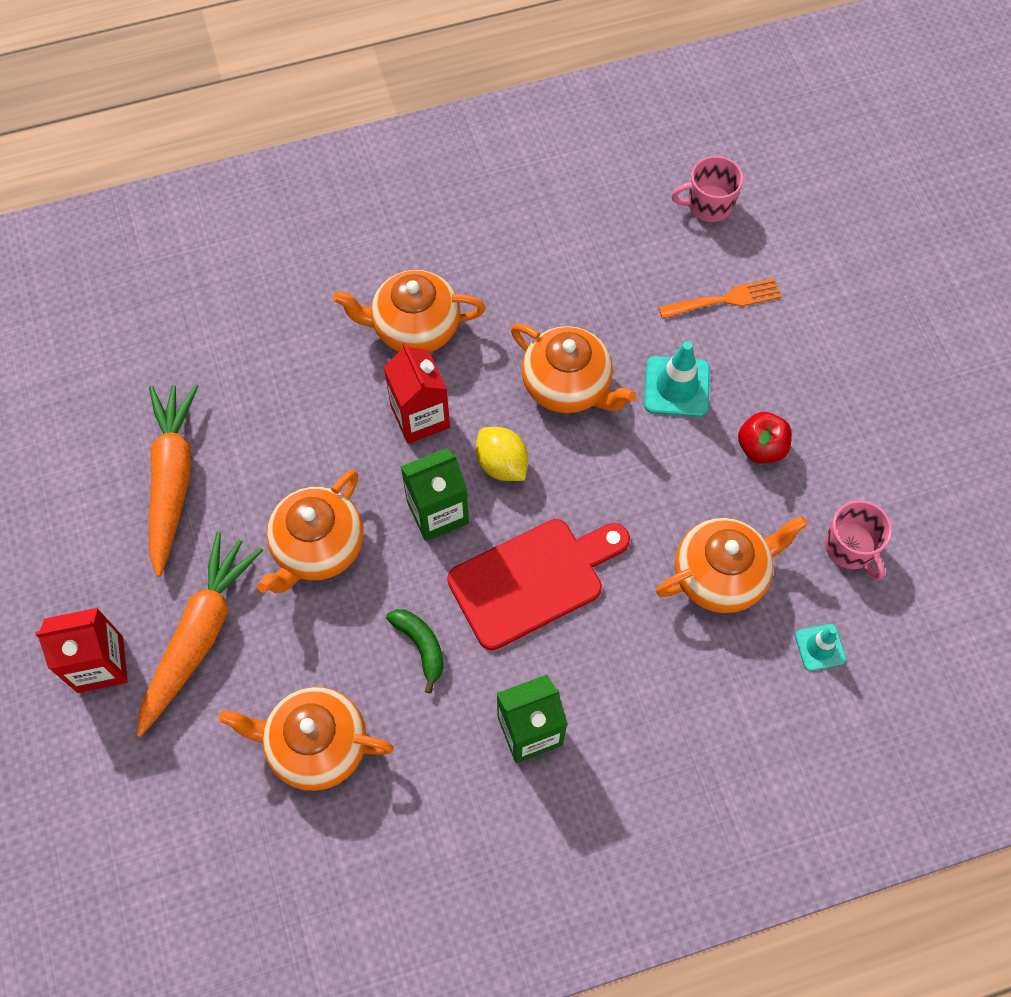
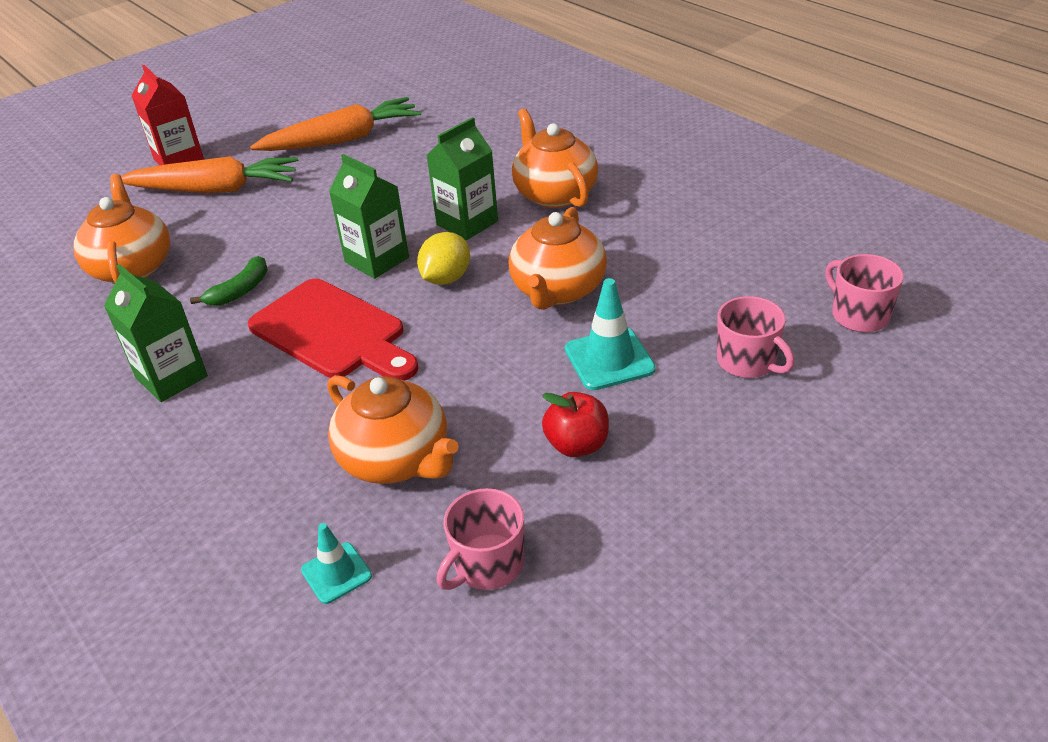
camera: 70 degrees right, 25 degrees down
(318, 547) = (314, 214): orange teapot -> none
(420, 417) = (467, 223): red carton -> green carton
(724, 300) = (747, 361): orange fork -> pink mug

